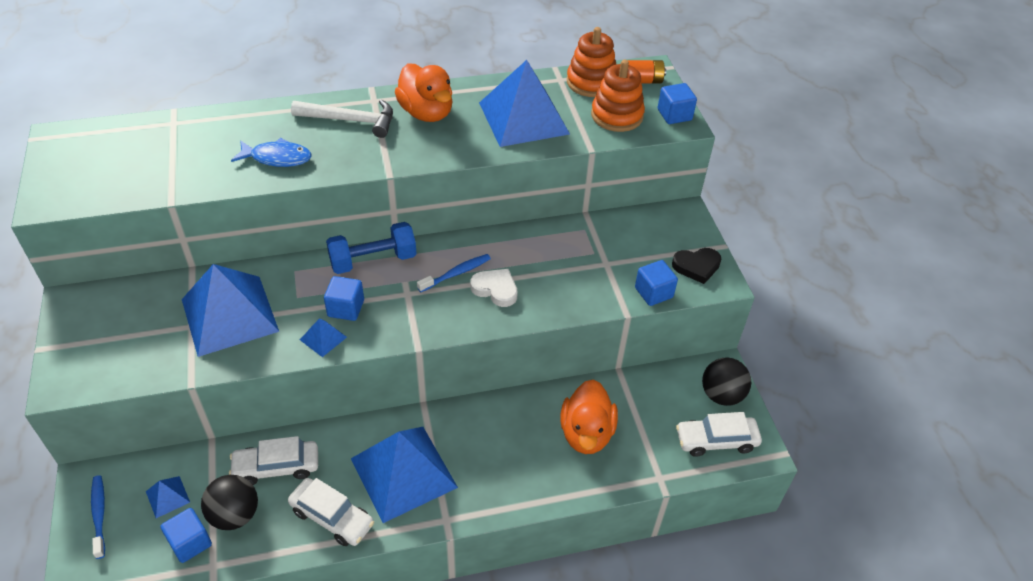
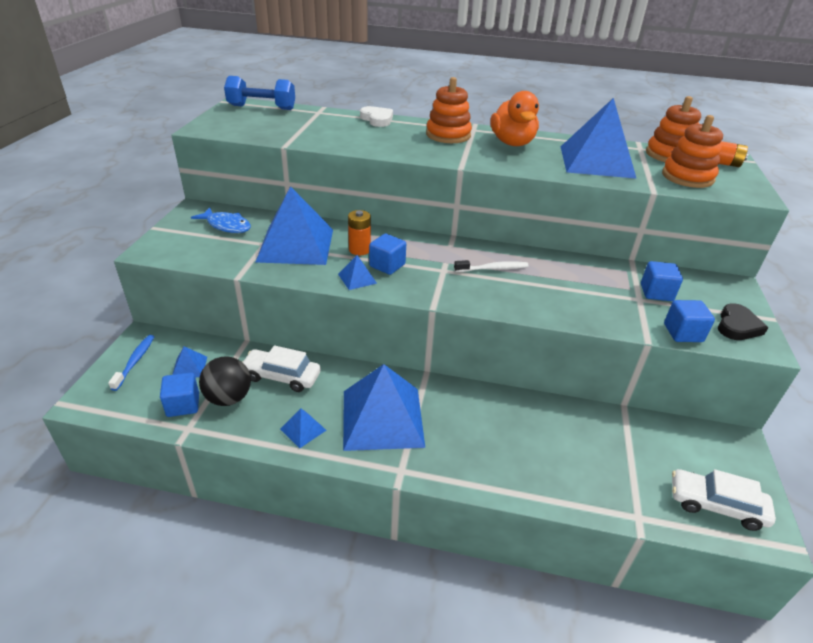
camera: 25 degrees right, 10 degrees down
(277, 158) = (378, 141): blue fish -> blue fish (226, 226)
(305, 296) = (359, 250): none -> orange battery
(332, 517) = (303, 429): white car -> blue pyramid
(350, 120) = (448, 135): white hammer -> orange stacking toy
(373, 260) = (427, 243): blue dumbbell -> blue dumbbell (262, 107)
(456, 273) = (493, 269): blue toothbrush -> white toothbrush
(495, 289) = (523, 288): white heart -> white heart (377, 119)
(586, 433) = (571, 448): orange duck -> none
(674, 115) = (748, 188): blue cube -> blue cube (656, 292)
(696, 266) = (737, 326): black heart -> black heart turned 75 degrees counterclockwise
(721, 395) = (733, 465): black ball -> none

